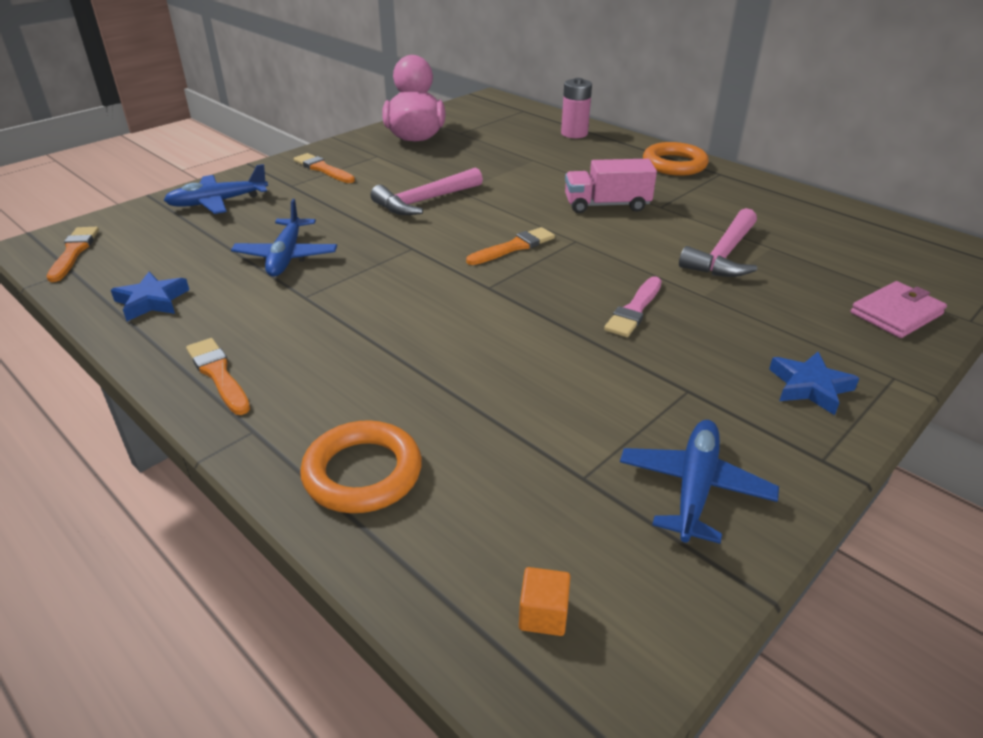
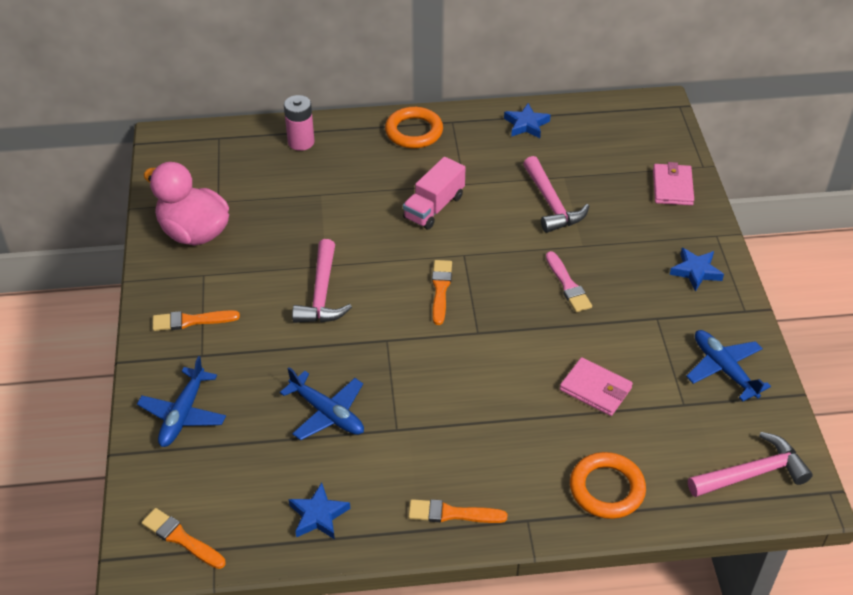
camera: 50 degrees left, 10 degrees up
(512, 393) = (595, 389): none -> pink wallet
(543, 614) = (752, 473): orange cube -> pink hammer
(792, 203) = (526, 124): none -> blue star

